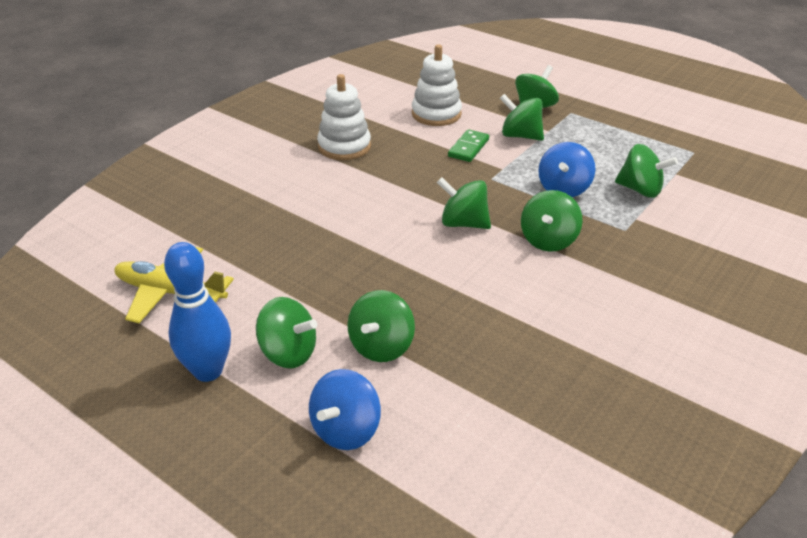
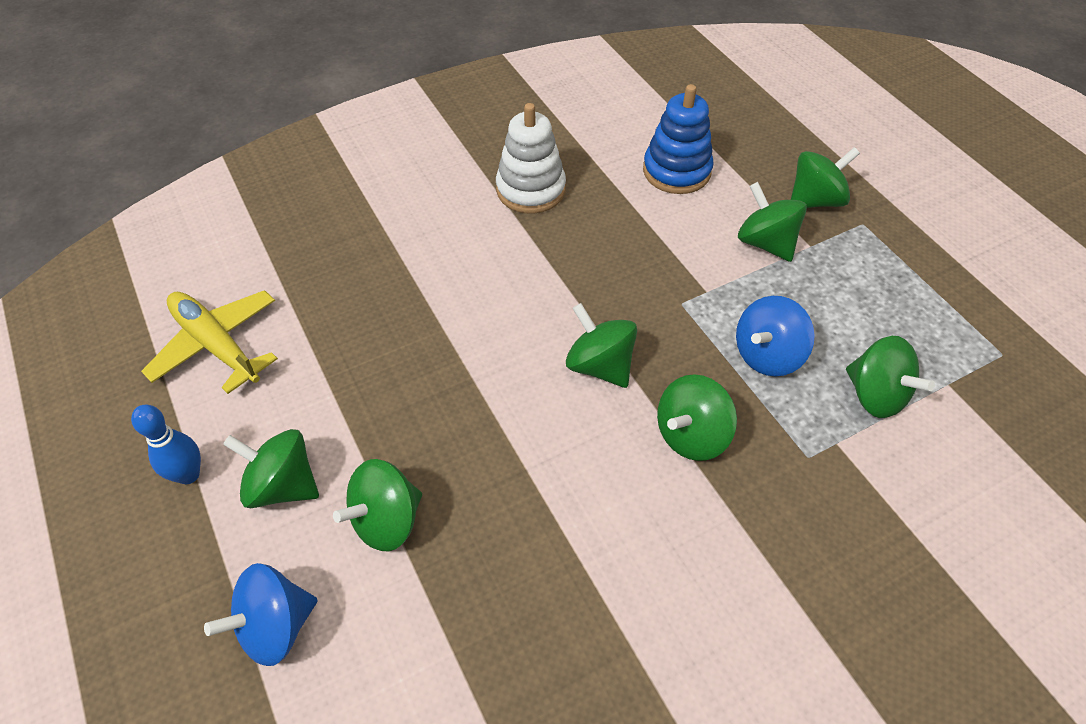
camera: 25 degrees right, 15 degrees up
(208, 371) = (188, 474): blue bowling pin -> blue bowling pin, size x0.64
(288, 353) = (282, 485): green spinning top -> green spinning top turned 150 degrees clockwise
(436, 114) = (676, 171): white stacking toy -> blue stacking toy
(468, 148) = (683, 242): green domino -> none

